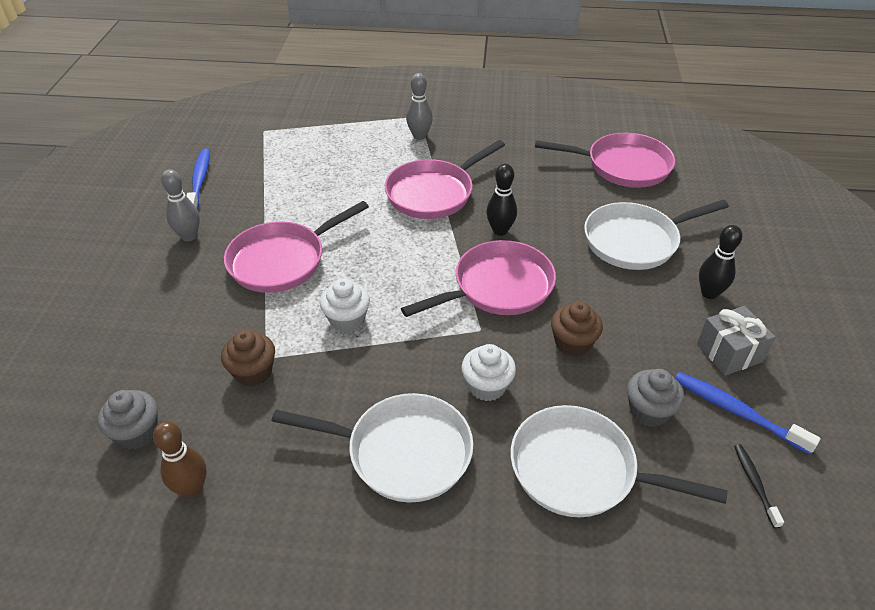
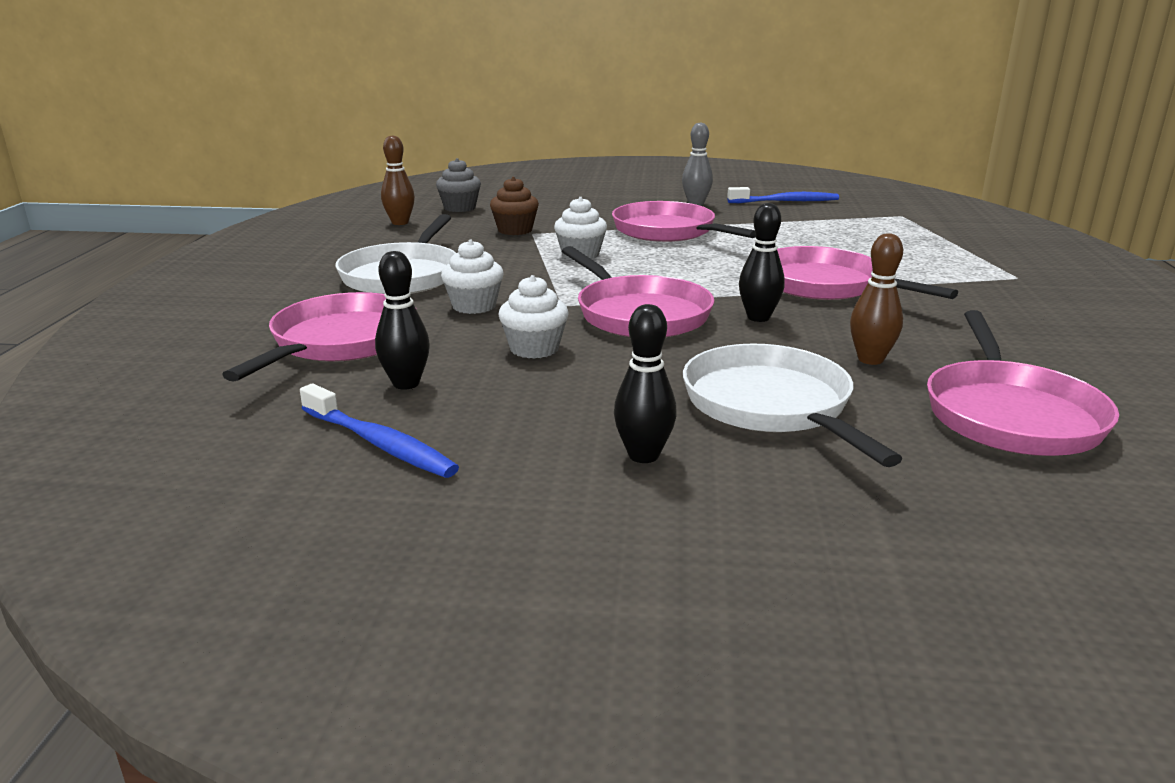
camera: 90 degrees right, 20 degrees down
(419, 136) = (962, 278): grey bowling pin -> none
(563, 196) = (870, 359): none -> brown bowling pin
(572, 343) = (534, 349): brown cupcake -> white cupcake
(580, 470) = (340, 342): white pan -> pink pan
(649, 411) = (406, 384): grey cupcake -> black bowling pin
(729, 352) = (499, 454): grey gift -> none
(737, 412) = (379, 443): blue toothbrush -> blue toothbrush turned 90 degrees clockwise
(755, 484) = (256, 438): black toothbrush -> none

